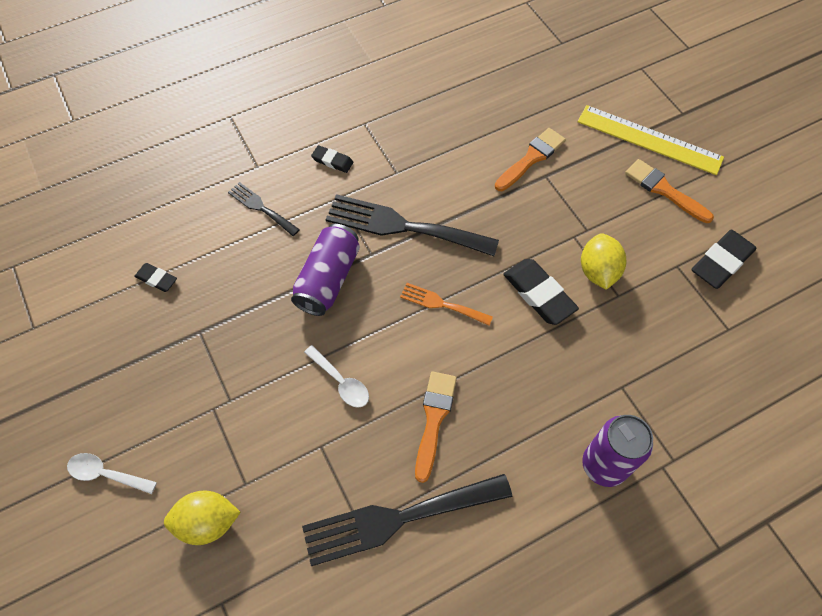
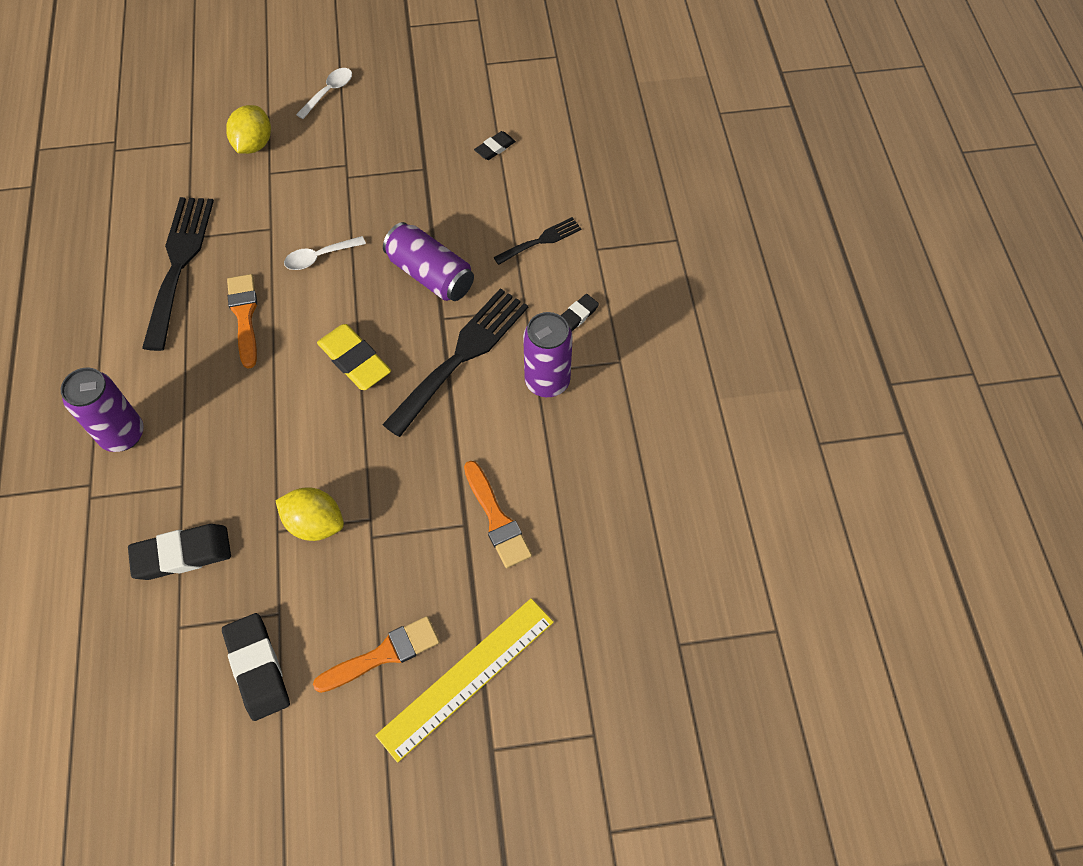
camera: 110 degrees right, 0 degrees up
(402, 162) = (547, 381): none -> purple can
(434, 419) = (244, 316): orange brush -> orange brush turned 135 degrees counterclockwise
(441, 304) = (354, 360): orange fork -> yellow eraser
(539, 294) = (319, 453): black eraser -> black eraser (182, 554)

